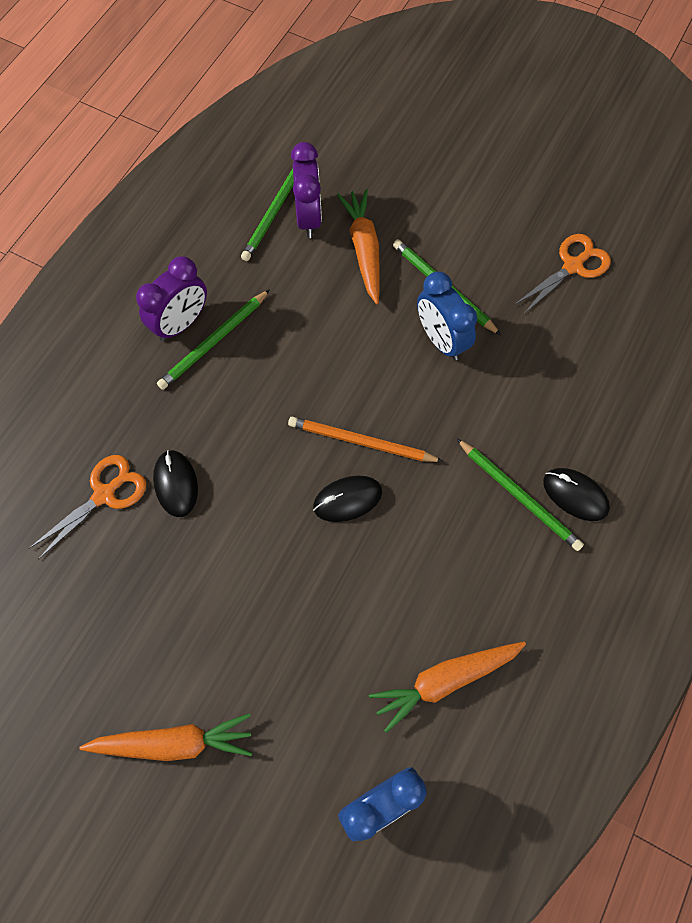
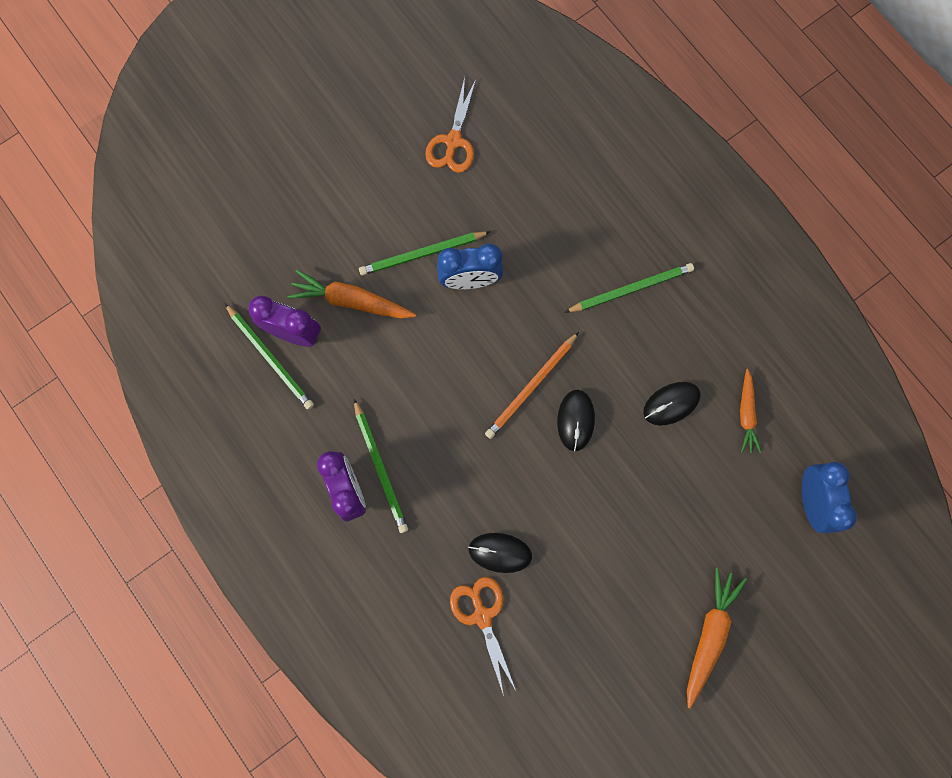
camera: 65 degrees left, 10 degrees up
(445, 680) = (746, 414): orange carrot -> orange carrot, size x0.65
(573, 266) = (453, 141): orange scissors -> orange scissors turned 150 degrees counterclockwise
(575, 495) = (649, 248): black mouse -> black mouse (671, 404)

